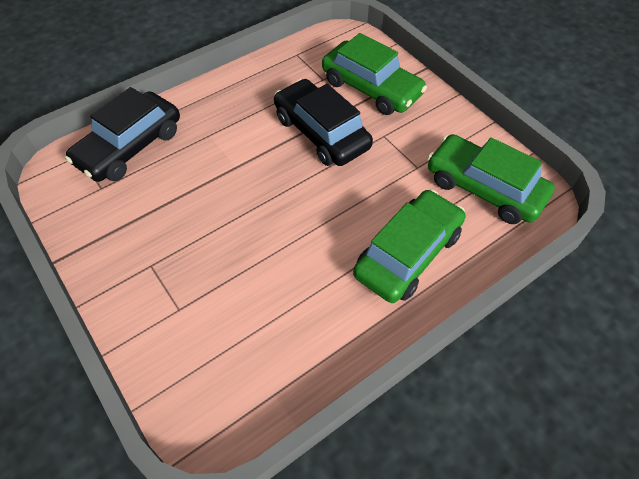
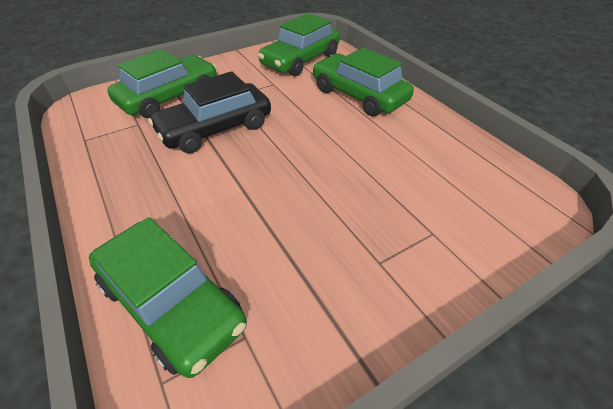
camera: 85 degrees left, 10 degrees down
(130, 147) = (172, 303): black car -> green car

